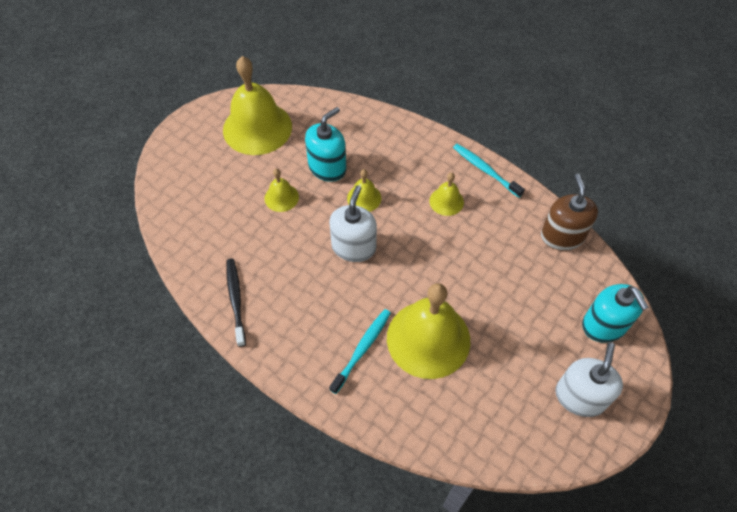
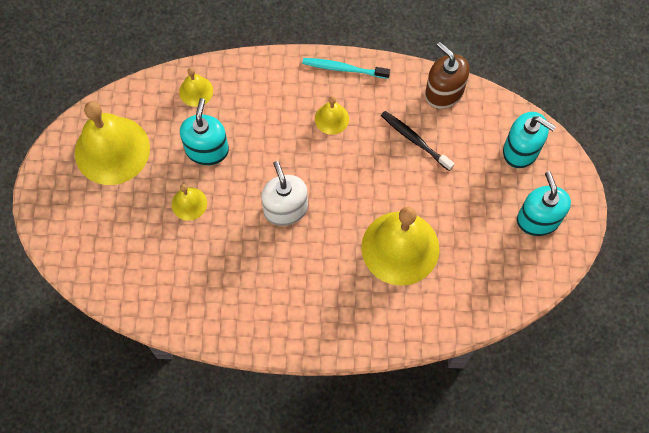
camera: 35 degrees left, 10 degrees up
(236, 300) = (224, 318): black toothbrush -> black toothbrush (415, 140)
(362, 349) = (356, 290): turquoise toothbrush -> none
(364, 198) = (261, 159): yellow bell -> yellow bell (196, 91)
(580, 397) = (538, 219): white soap dispenser -> turquoise soap dispenser

